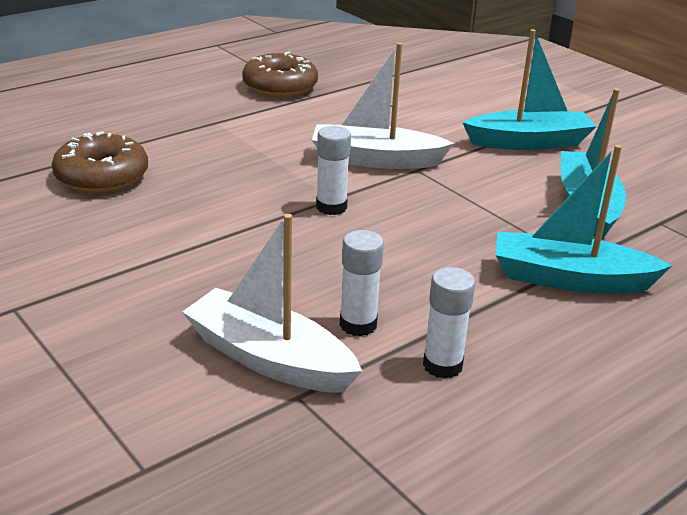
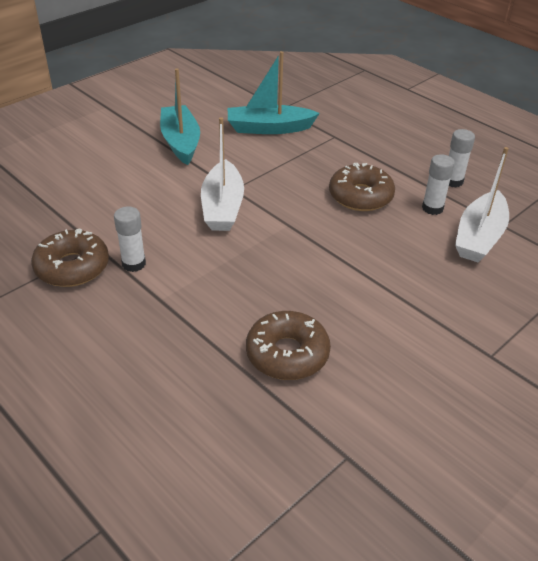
camera: 95 degrees left, 10 degrees up
(331, 207) = (302, 224): white glue stick -> white glue stick (134, 264)
(396, 261) = (360, 196): none -> brown donut
(569, 279) = (355, 140): turquoise boat -> none

